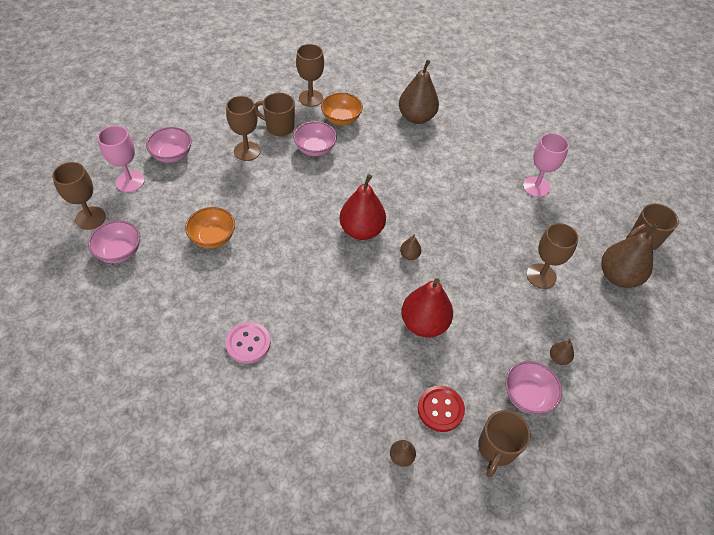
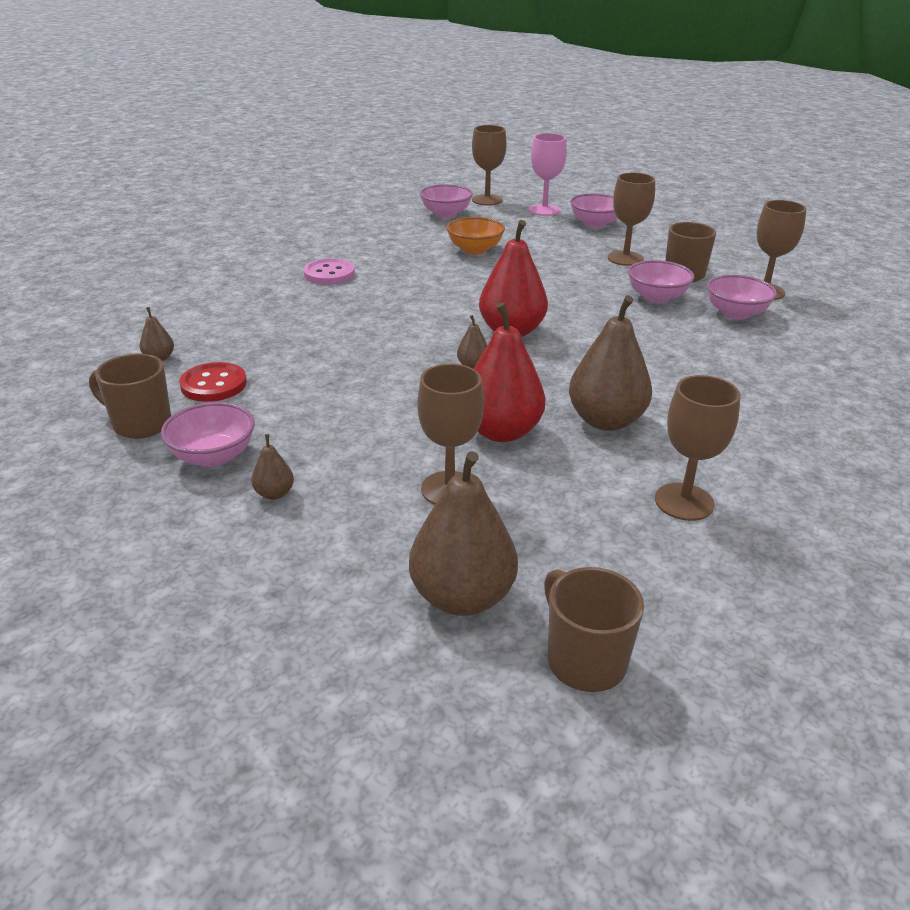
camera: 90 degrees right, 20 degrees down
(341, 119) = (736, 313): orange bowl -> pink bowl
(416, 117) = (792, 375): brown pear -> brown pear (606, 421)
(424, 323) = (350, 375): red pear -> red pear (501, 431)
(536, 187) = (684, 502): pink goblet -> brown goblet

